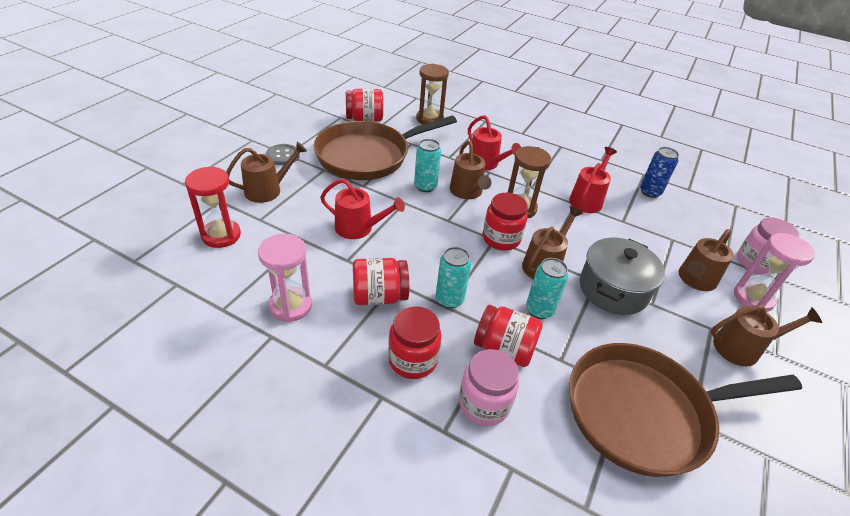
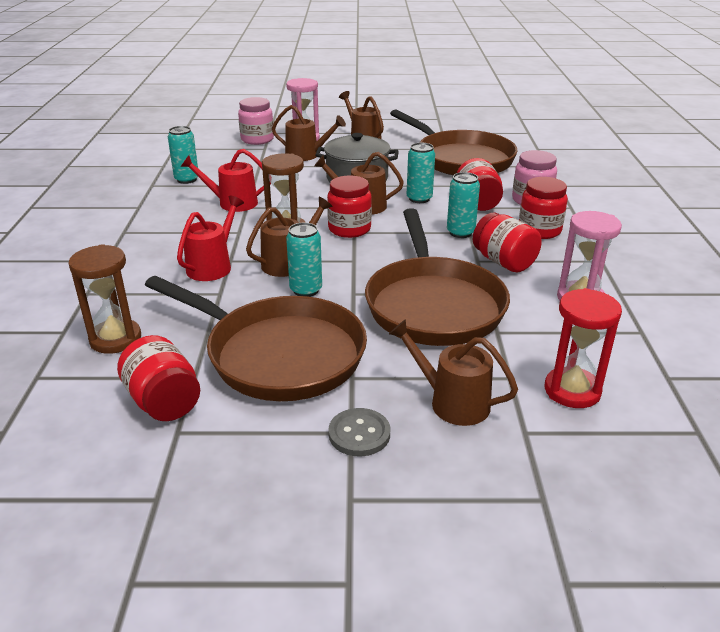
camera: 115 degrees left, 10 degrees down
(359, 228) = (433, 304): red watering can -> brown pan
(650, 192) = (187, 179): blue can -> turquoise can

